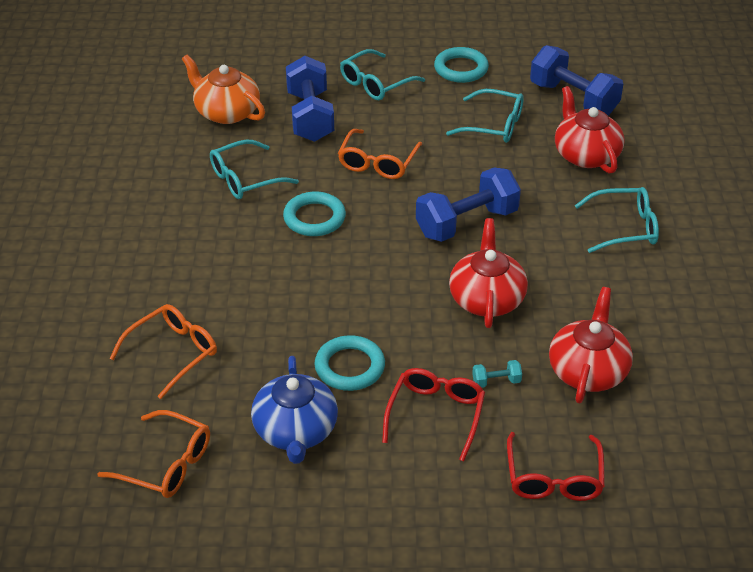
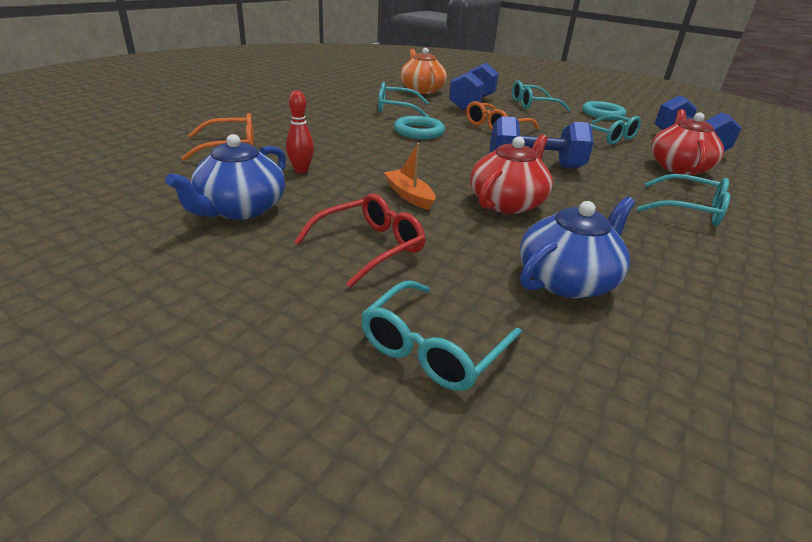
camera: 30 degrees right, 10 degrees down
(166, 464) = (123, 188): orange glasses -> none
(280, 351) = (301, 170): none -> red bowling pin
(349, 367) = (338, 195): turquoise ring -> none
(404, 334) = (409, 195): none -> orange boat
(496, 381) = (456, 250): turquoise dumbbell -> none
(554, 478) = (433, 348): red glasses -> turquoise glasses
(588, 370) = (567, 280): red teapot -> blue teapot

